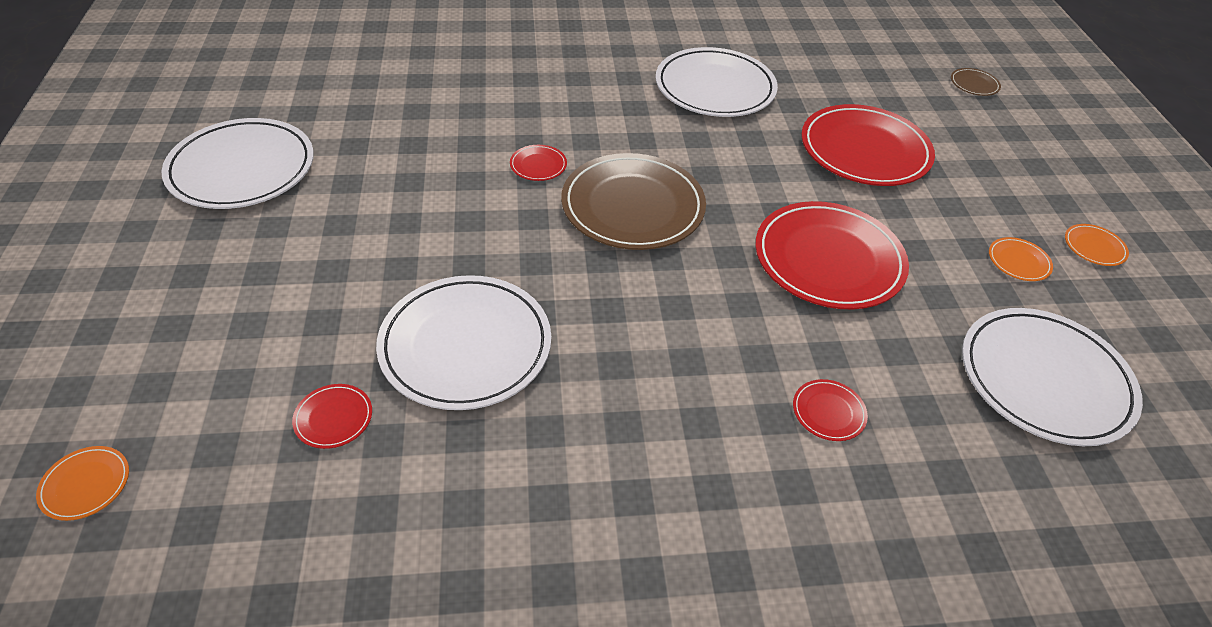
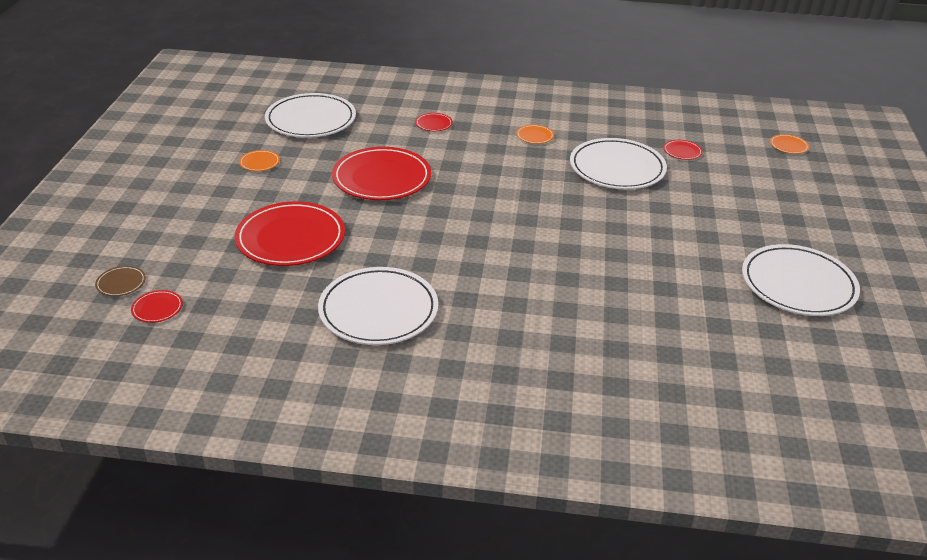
camera: 165 degrees left, 10 degrees down
(538, 165) = (562, 259): red plate -> red plate (157, 308)
(633, 206) = (497, 222): brown plate -> none
(1094, 247) = (199, 163): orange plate -> orange plate (535, 136)

